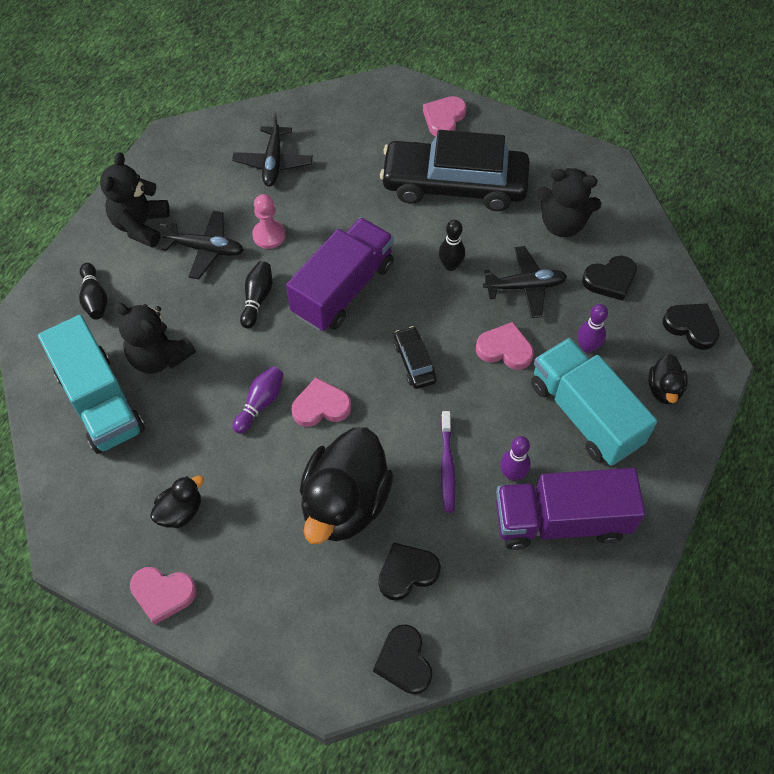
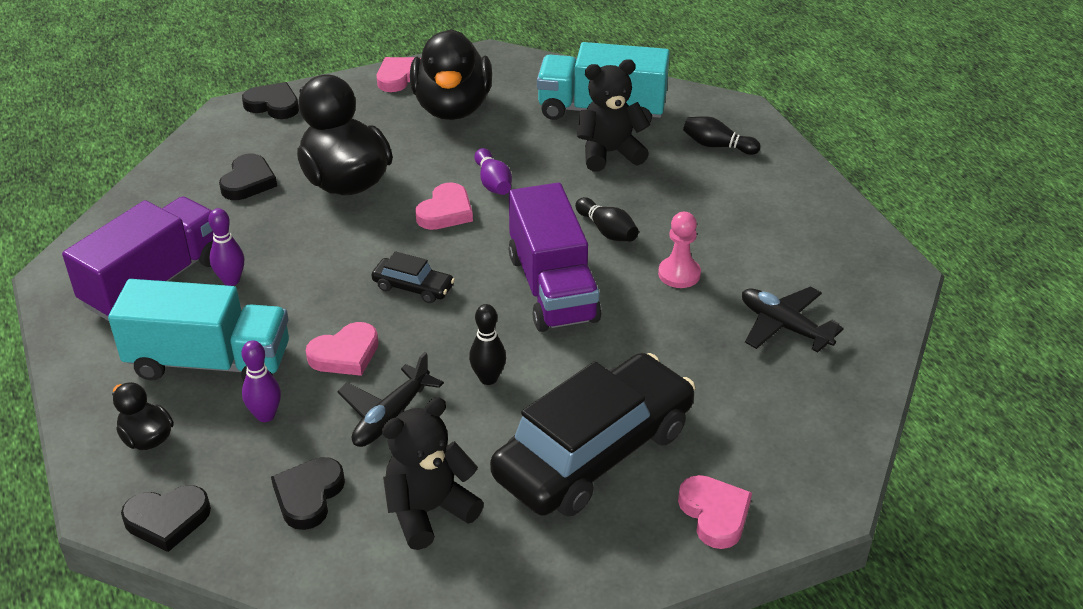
camera: 130 degrees right, 20 degrees down
(140, 225) = (783, 203): black teddy bear -> none
(180, 511) = (452, 108): black duck -> black duck, size x2.14
(206, 249) = (706, 227): black plane -> none
(404, 661) = (196, 148): black heart -> black heart (273, 105)
(447, 466) = (294, 249): purple toothbrush -> none

